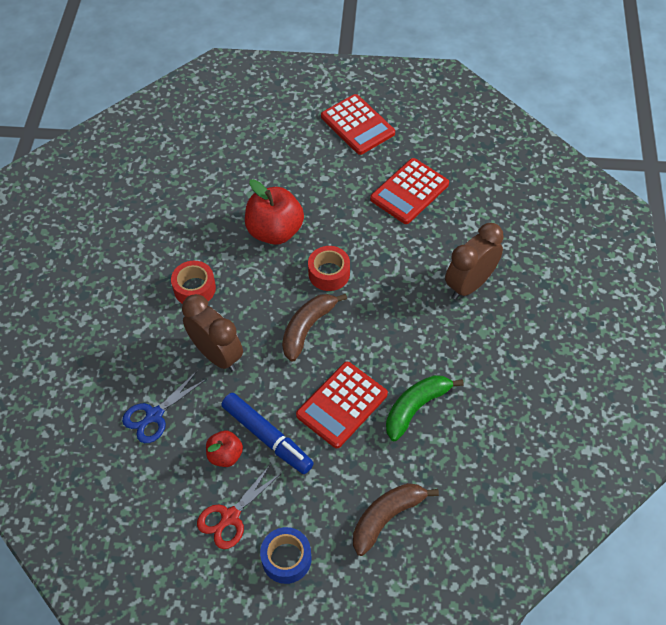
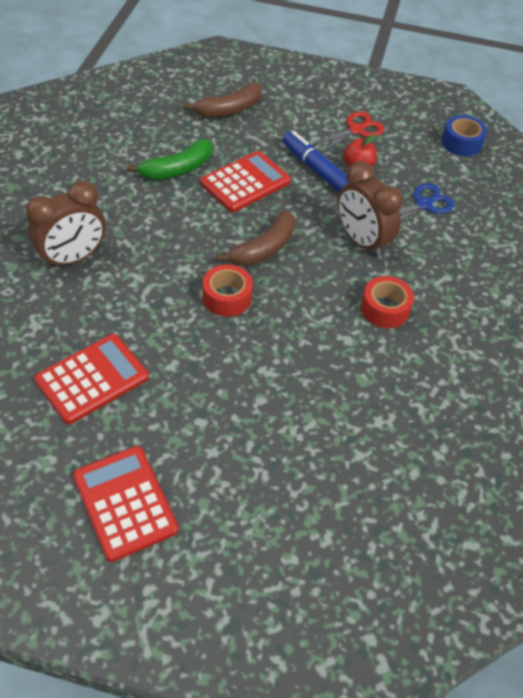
camera: 175 degrees left, 5 degrees down
(275, 231) = (282, 358): red apple -> none
(286, 559) = (314, 102): blue tape -> blue tape (461, 143)

